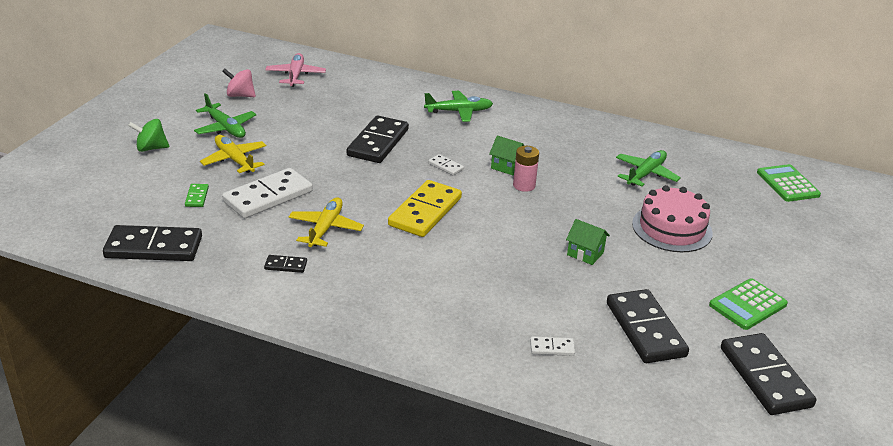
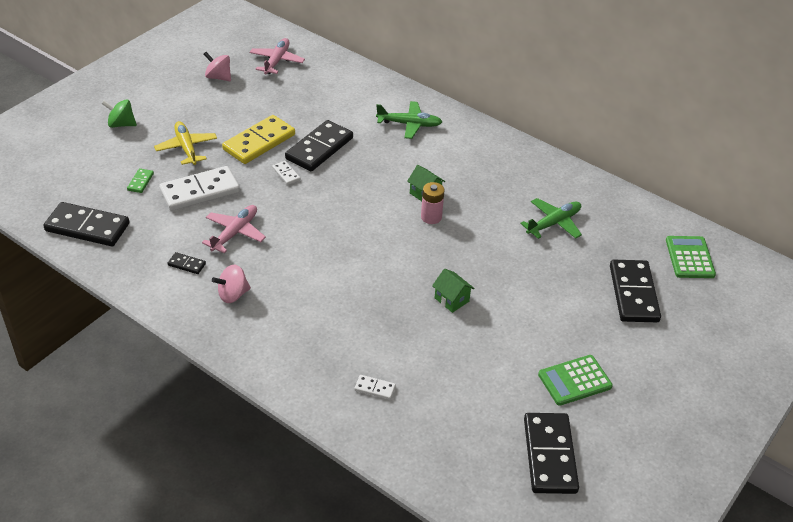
camera: 15 degrees right, 10 degrees up
(225, 128) = (192, 111): green plane -> none
(325, 229) = (235, 233): yellow plane -> pink plane
(351, 285) = (233, 294): none -> pink spinning top
(425, 212) = (328, 230): yellow domino -> yellow domino (259, 142)
(445, 166) = (369, 184): white domino -> white domino (286, 174)
(645, 329) = (466, 387): black domino -> black domino (633, 293)
(672, 228) = (547, 287): pink cake -> none

